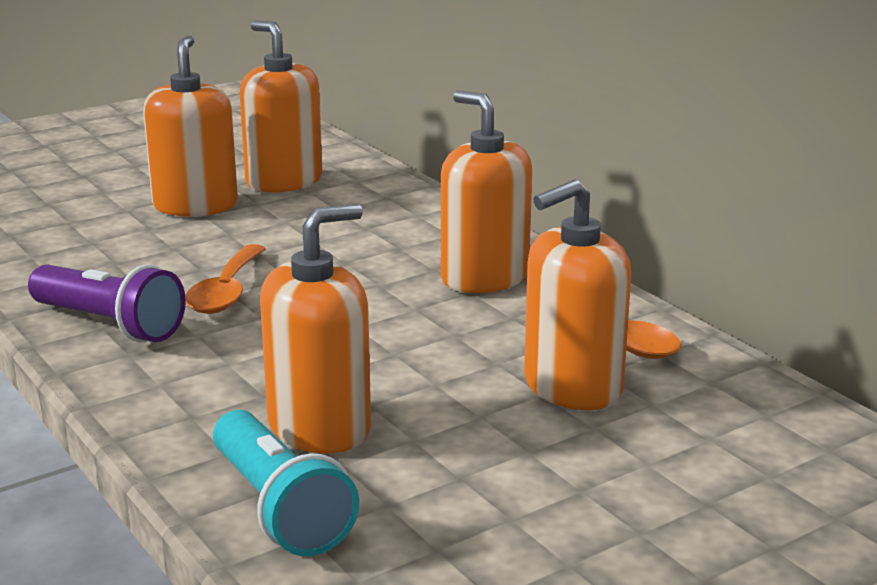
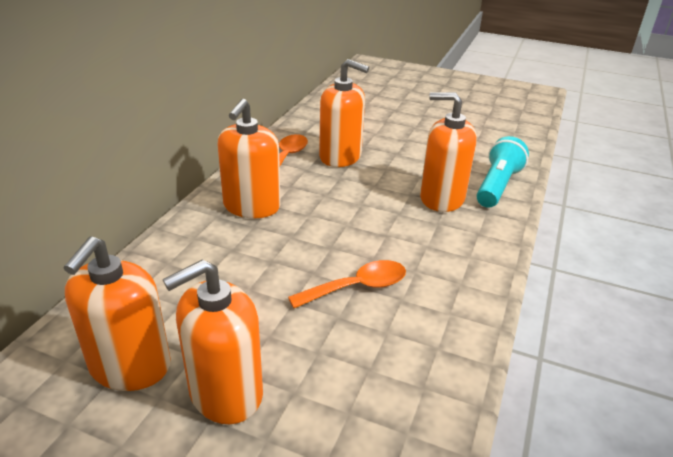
camera: 125 degrees left, 10 degrees up
(109, 325) = (445, 311): purple flashlight -> none

